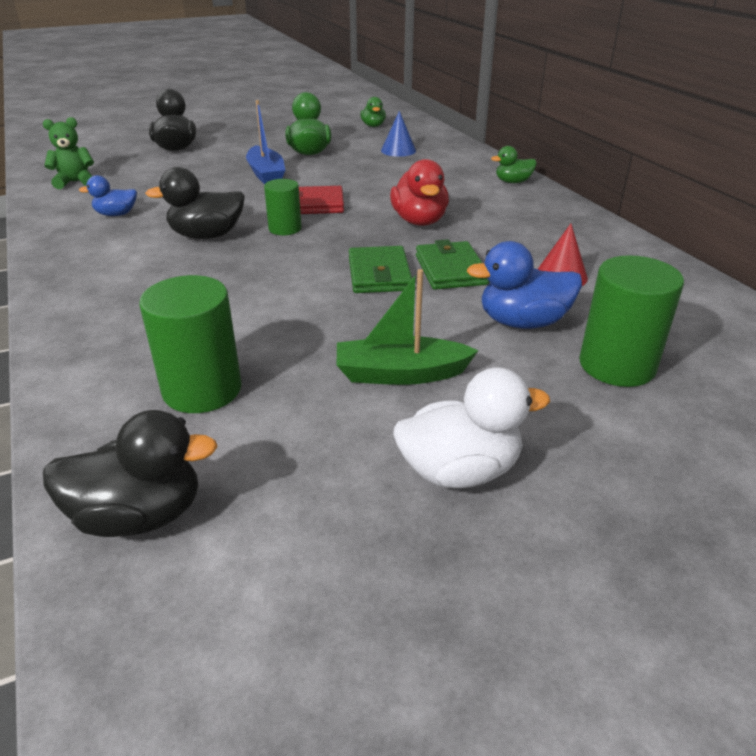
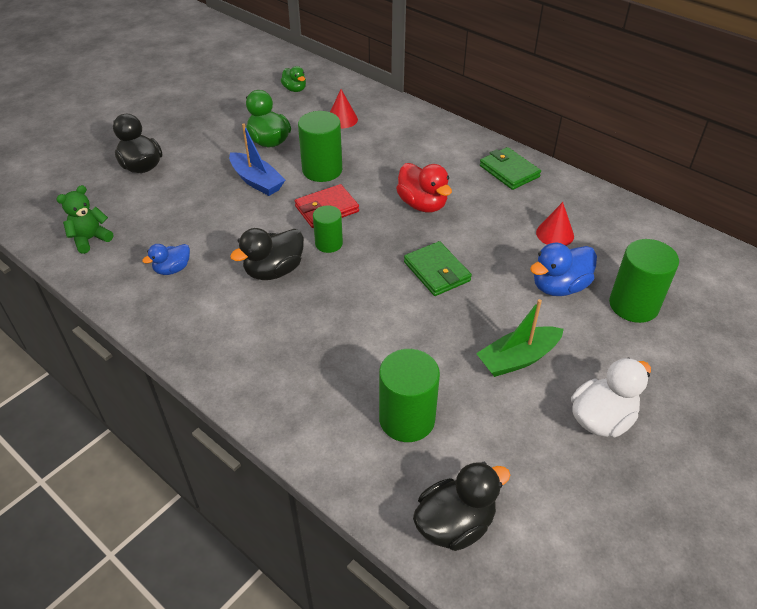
camera: 25 degrees left, 10 degrees up
(339, 179) = (322, 170): none -> green cylinder
(398, 150) = (342, 119): blue cone -> red cone
(450, 270) = (481, 251): green wallet -> green wallet (509, 171)
(513, 182) = (458, 138): green duck -> none

